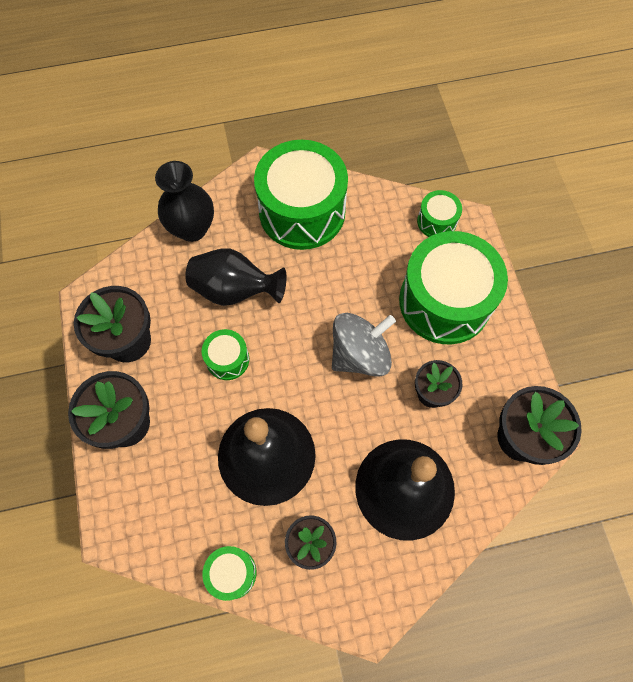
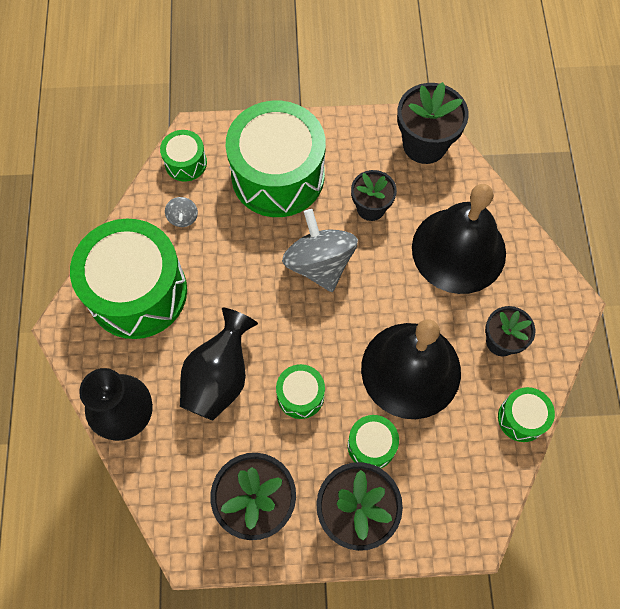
camera: 80 degrees left, 0 degrees up
(188, 428) = (371, 445): none -> green drum
(380, 231) = (183, 218): none -> grey spinning top

